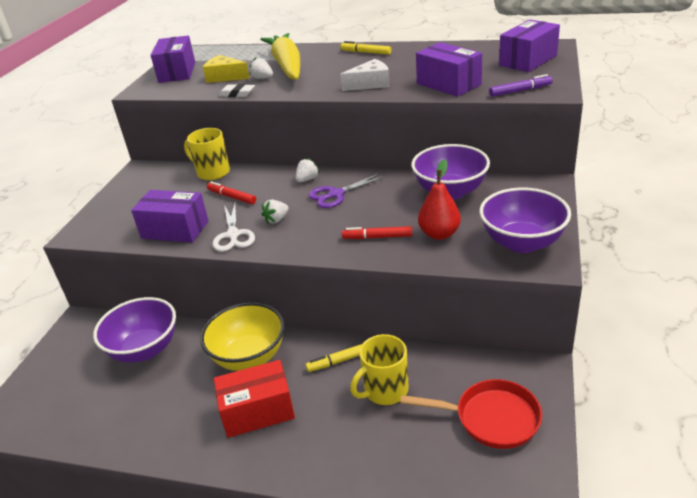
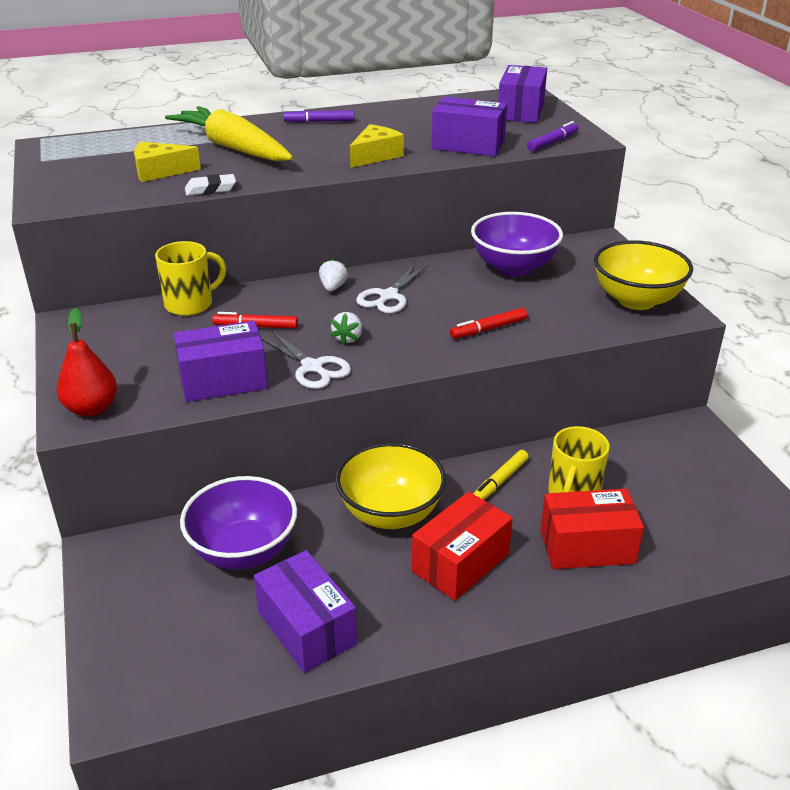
camera: 35 degrees left, 0 degrees up
(177, 72) = (72, 175): purple box -> purple box (306, 628)
(212, 172) = (190, 304): yellow mug -> yellow mug turned 150 degrees clockwise
(262, 78) = (220, 167): white strawberry -> none
(336, 194) = (389, 296): purple scissors -> white scissors
(354, 436) = (587, 546): none -> red box
(365, 52) = (319, 122): yellow marker -> purple marker
(370, 84) = (375, 156): white cheese -> yellow cheese
(439, 234) = (549, 310): red pear -> red pear (92, 408)
(491, 418) = (694, 483): red pan -> none
(522, 242) = (636, 300): purple bowl -> yellow bowl

